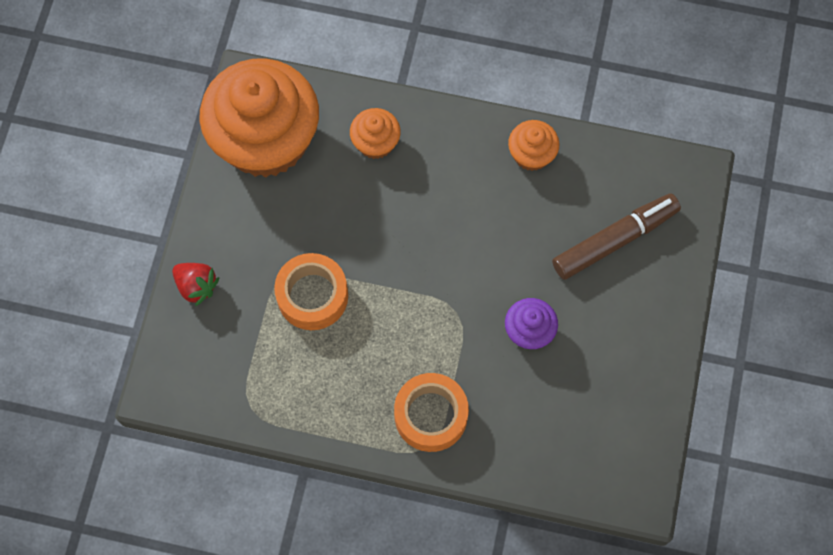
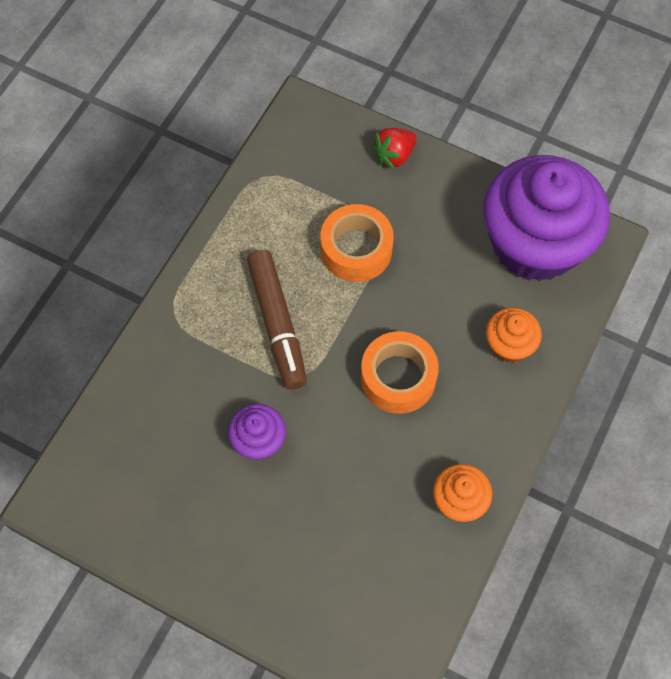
camera: 105 degrees right, 5 degrees down
(266, 140) = (535, 243): orange cupcake -> purple cupcake
(431, 415) = (203, 325): orange tape -> orange tape (398, 378)
(614, 240) = (334, 561): brown marker -> brown marker (277, 323)

